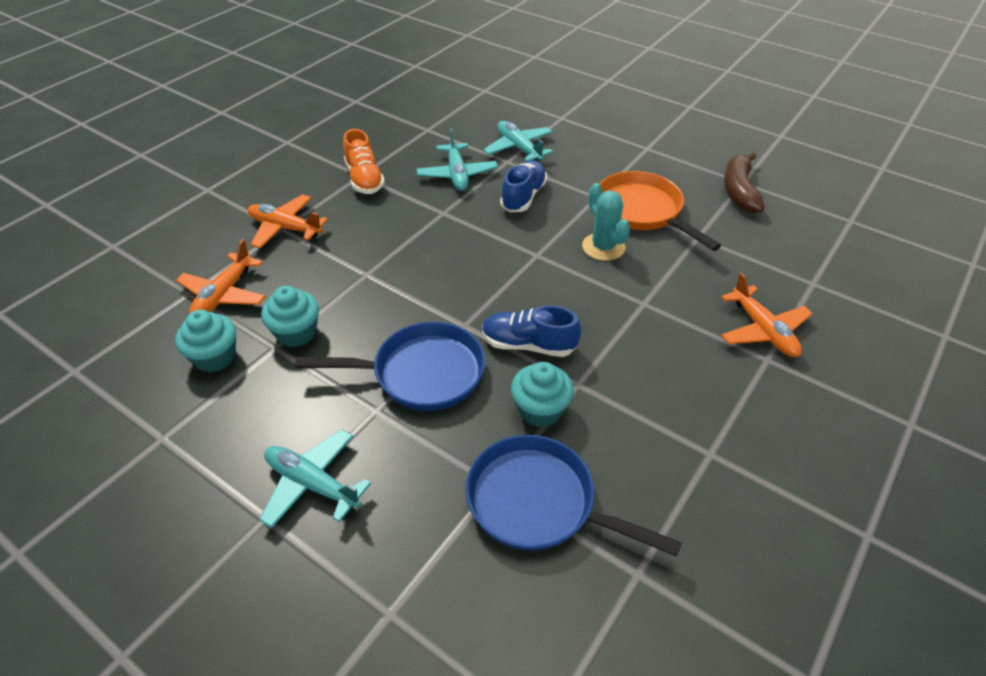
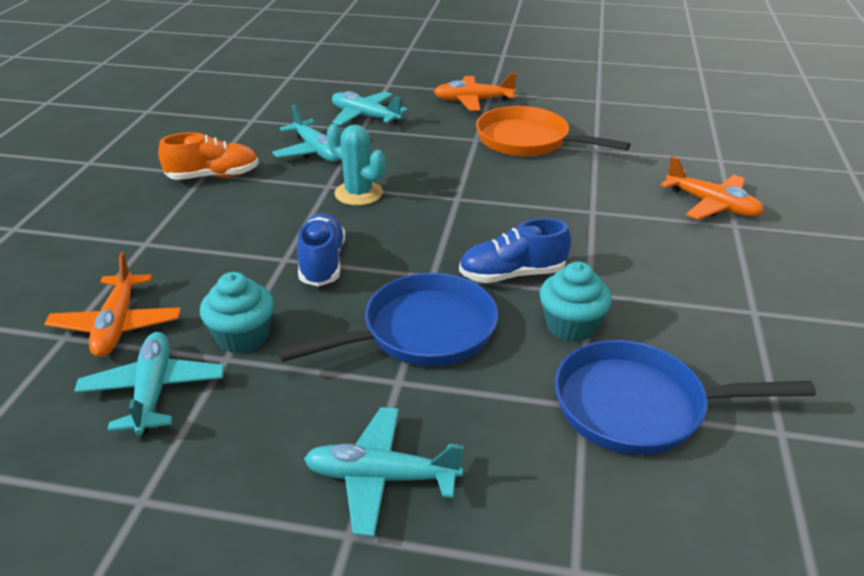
camera: 25 degrees left, 10 degrees down
(215, 357) = (153, 391): turquoise cupcake -> turquoise plane
(285, 228) = (150, 242): orange plane -> orange plane (473, 101)
(364, 179) = (213, 176): orange shoe -> orange shoe turned 60 degrees counterclockwise
(523, 196) = (403, 154): blue shoe -> blue shoe (322, 263)
(603, 247) = (516, 177): turquoise cactus -> turquoise cactus (358, 193)
(739, 191) = (600, 107): brown banana -> none

